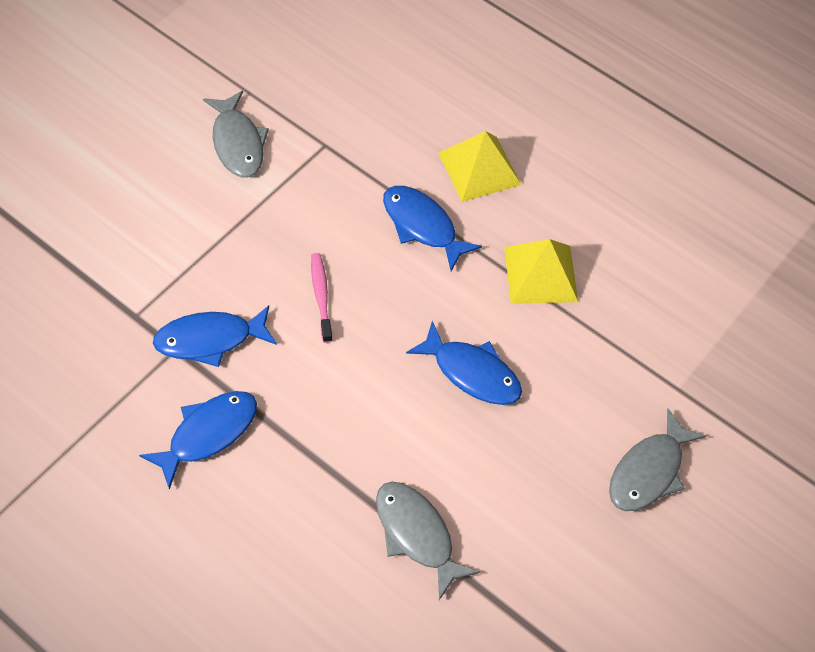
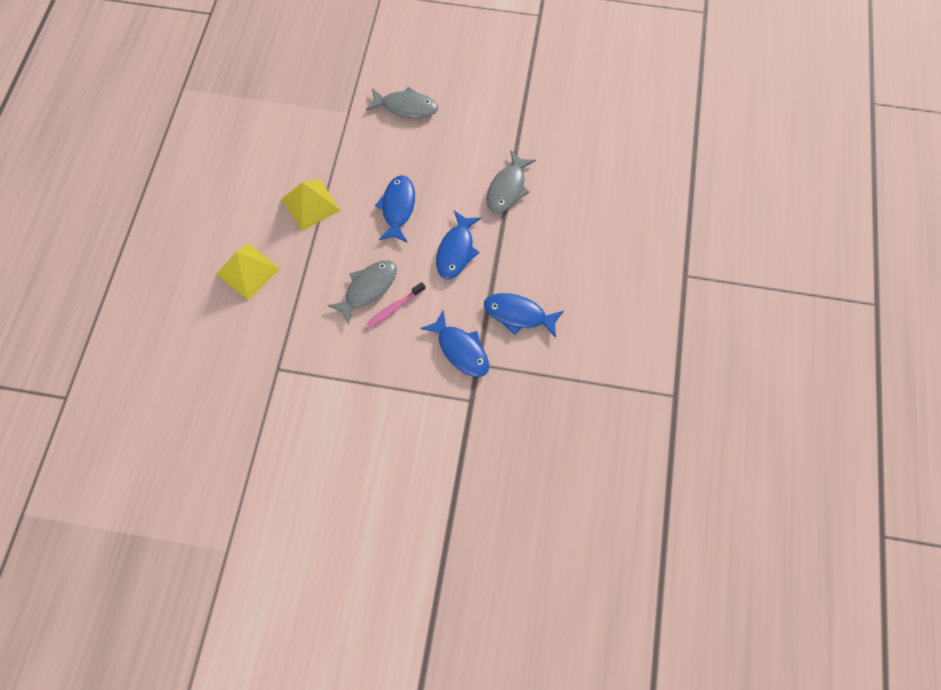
camera: 115 degrees left, 10 degrees up
(237, 143) = (306, 423): grey fish -> grey fish (368, 288)
(422, 226) = (311, 280): blue fish -> blue fish (456, 251)

